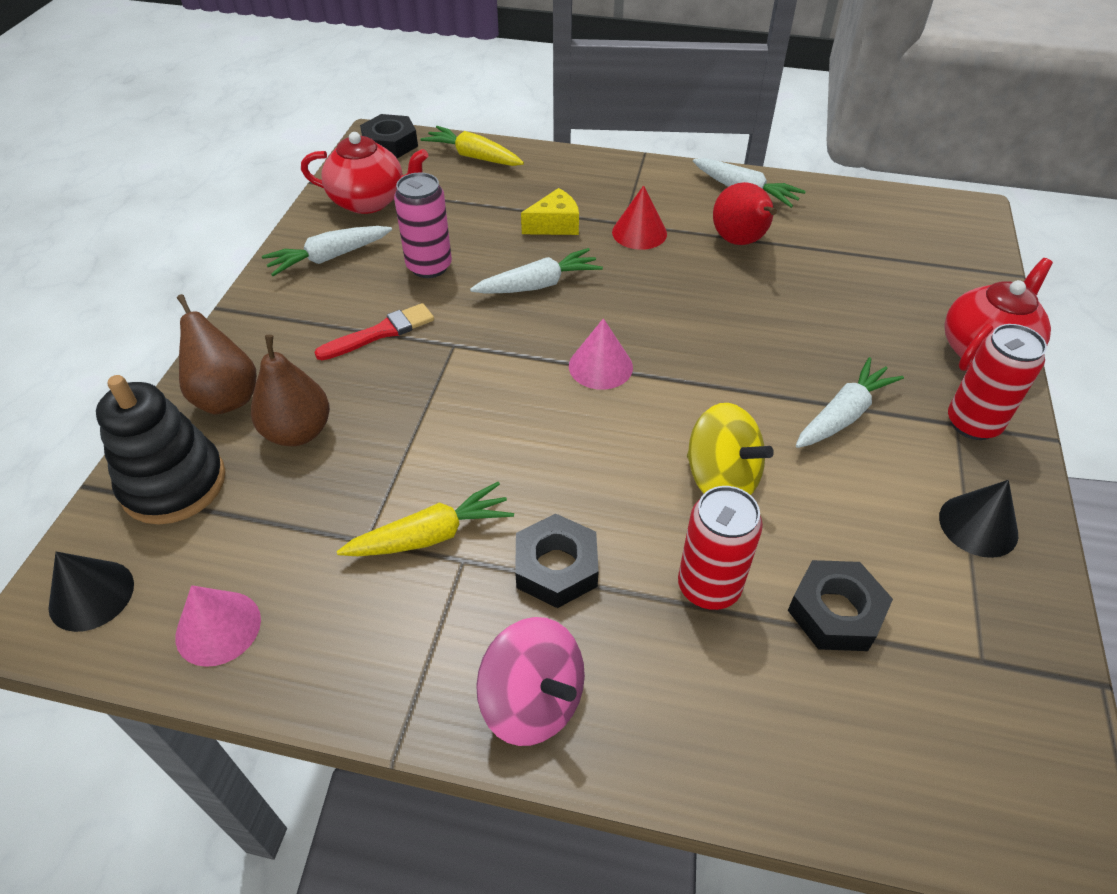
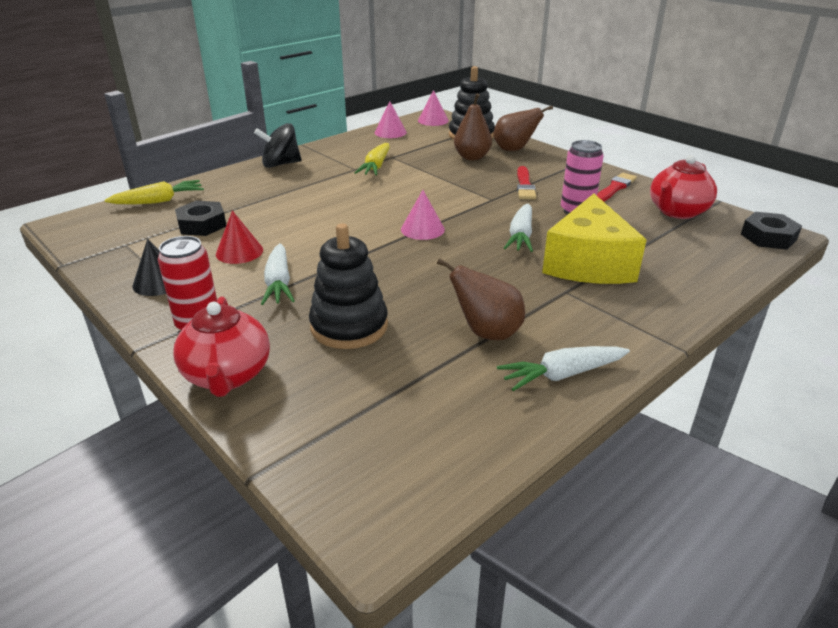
camera: 125 degrees right, 15 degrees down
(91, 595) = (433, 120): black cone -> pink cone
(329, 258) = (614, 188): white carrot -> red brush
(474, 156) = (725, 263): yellow carrot -> yellow carrot (159, 201)
(533, 701) = (280, 164): pink spinning top -> black spinning top
(555, 225) = (588, 263): yellow cheese -> yellow cheese, size x2.11
(556, 567) = (322, 182): black nut -> none
(639, 232) = (545, 292): red cone -> red cone (239, 252)
(709, 587) = (261, 205): red can -> none
(721, 479) = (302, 230): yellow spinning top -> none
(740, 241) = (486, 332): red pear -> brown pear
(835, 320) = (349, 326): none -> black stacking toy

